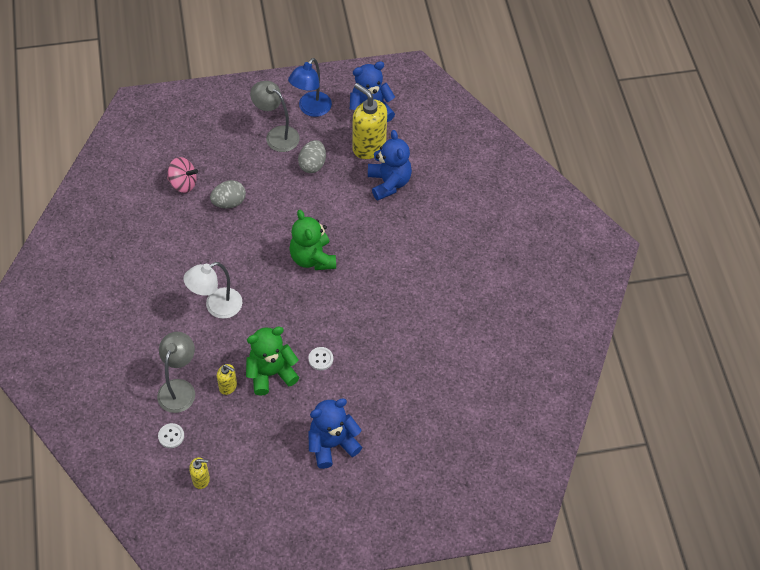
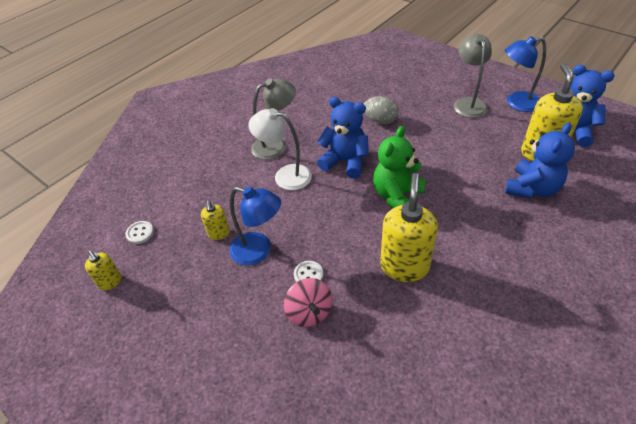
camera: 55 degrees right, 10 degrees down
(179, 388) = (190, 207): grey lamp -> grey lamp (276, 145)
(183, 183) = (364, 92): pink spinning top -> pink spinning top (309, 312)
(271, 373) = (259, 251): green teddy bear -> blue lamp
(312, 164) = (475, 136): grey egg -> none
(332, 444) = (225, 355): blue teddy bear -> blue teddy bear (345, 162)
(370, 303) = (404, 266): none -> yellow soap dispenser

